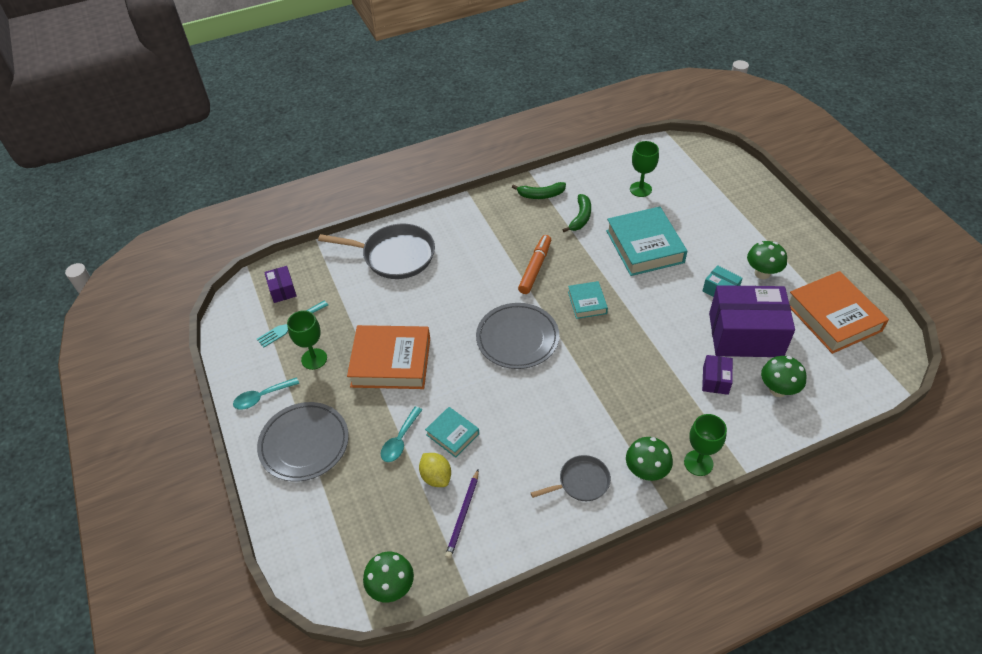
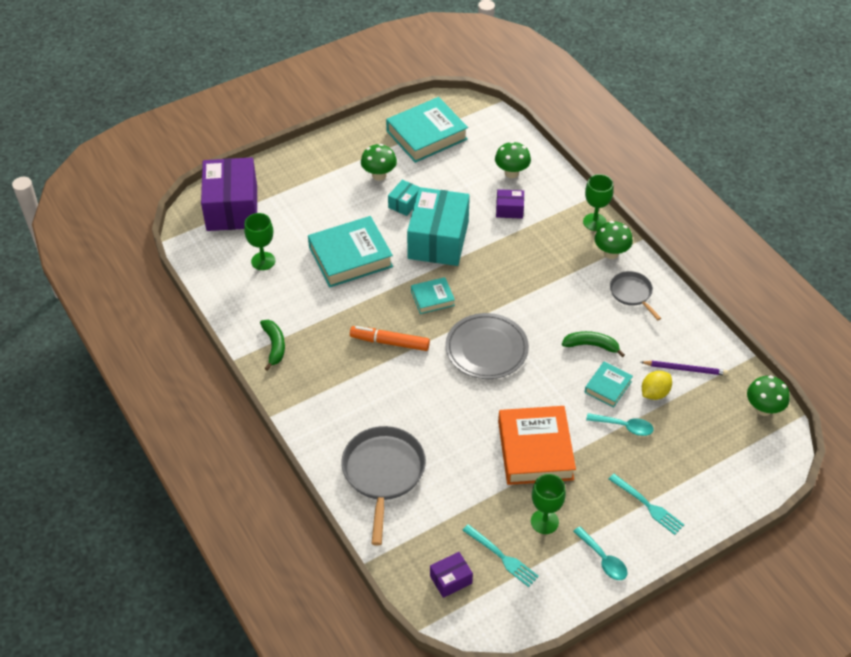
camera: 100 degrees left, 0 degrees up
(304, 443) = (648, 505): grey plate -> turquoise fork
(580, 217) = (310, 309): green banana -> green banana (591, 345)
(667, 314) = (438, 240): none -> turquoise box
(745, 335) = (455, 189): purple box -> purple box (232, 208)
(833, 317) = (426, 135): orange book -> turquoise book

